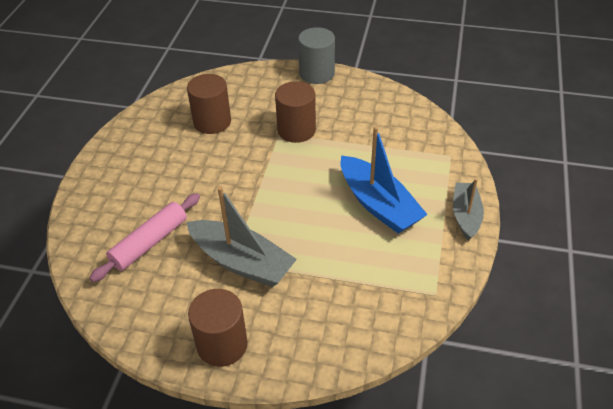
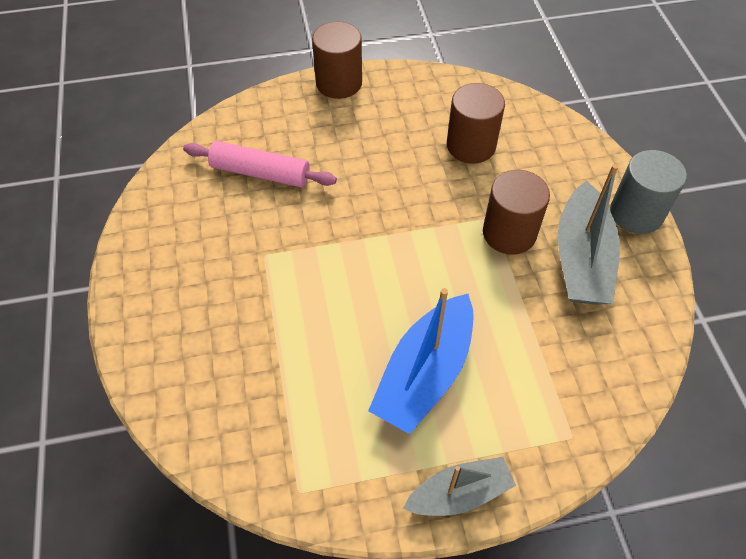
camera: 65 degrees right, 10 degrees up
(222, 344) = (152, 291): brown cylinder -> brown cylinder (339, 83)
(242, 262) = (267, 264): grey boat -> grey boat (581, 259)

